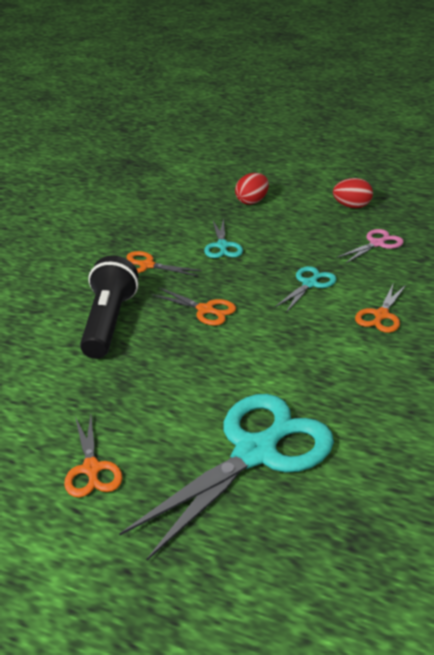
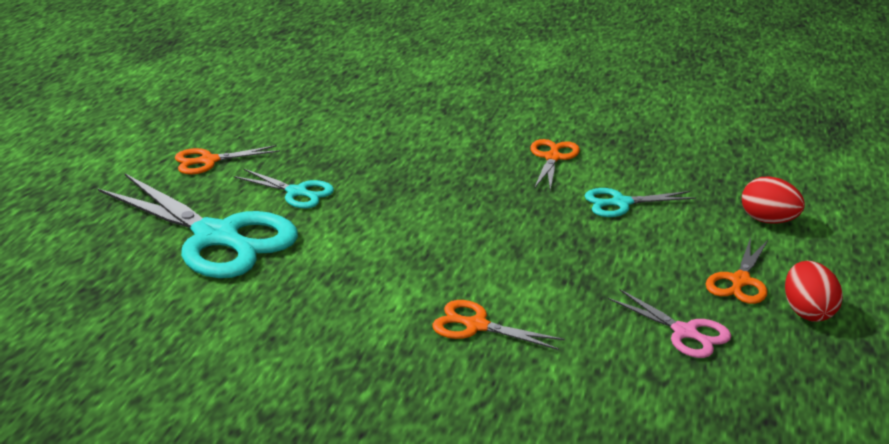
camera: 85 degrees right, 5 degrees down
(108, 322) = (429, 147): black flashlight -> none
(205, 310) = (464, 199): orange scissors -> orange scissors (740, 281)
(309, 284) = (543, 269): turquoise scissors -> turquoise scissors (297, 192)

